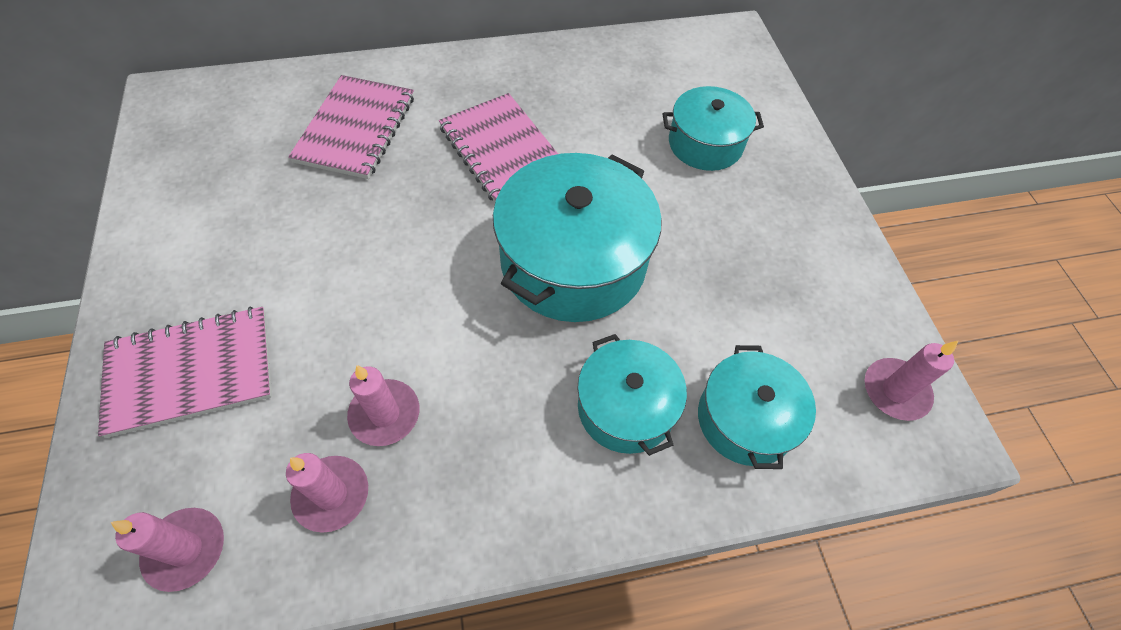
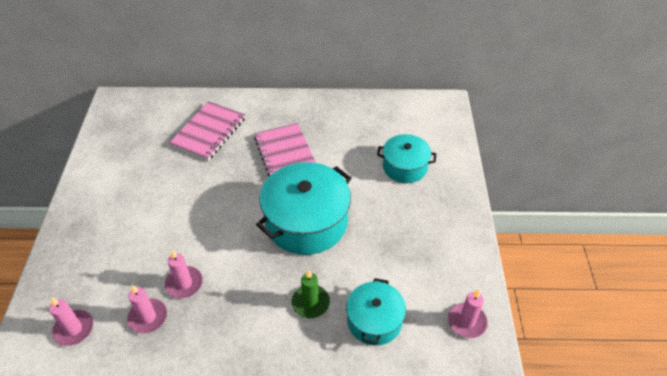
camera: 15 degrees right, 10 degrees down
(191, 372) = (95, 246): pink notebook -> none
(626, 407) = (310, 303): turquoise pot -> green candle

